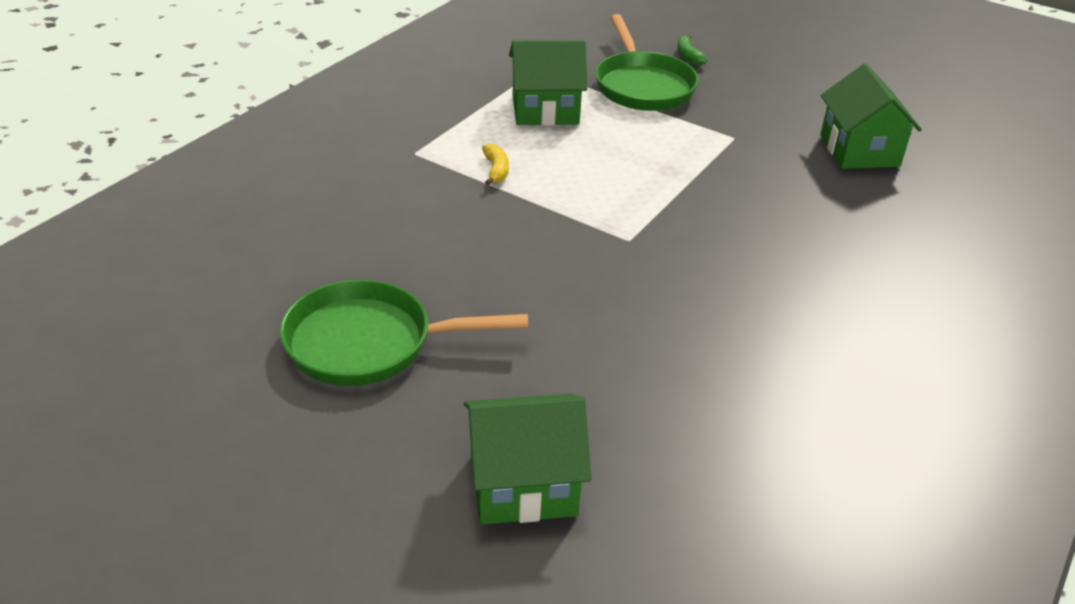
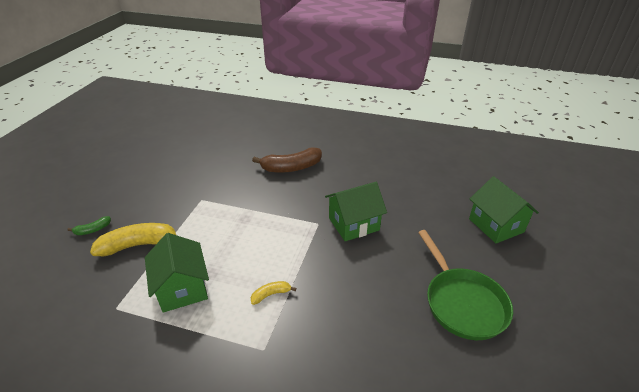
camera: 105 degrees left, 0 degrees up
(642, 86) = (139, 245): green pan -> yellow banana
(817, 243) = (291, 167): none -> brown banana
(859, 150) = (205, 160): green house -> green house (353, 224)

